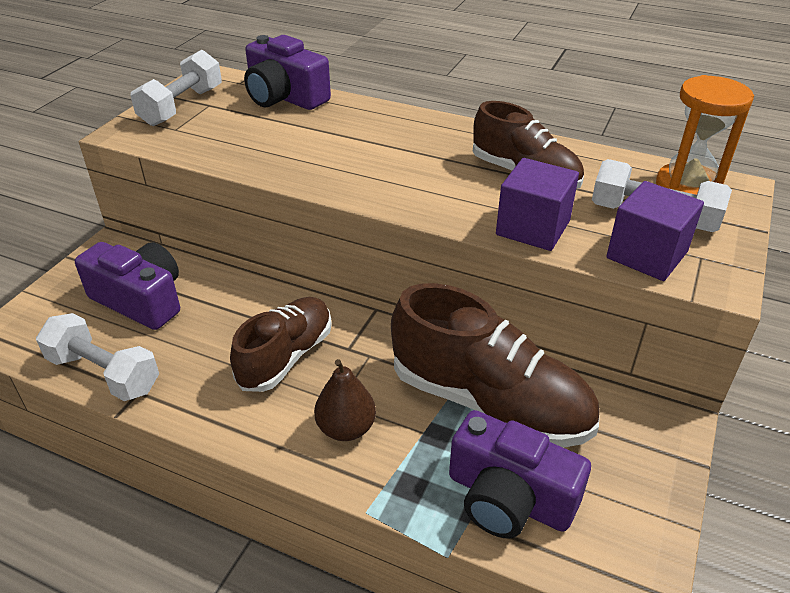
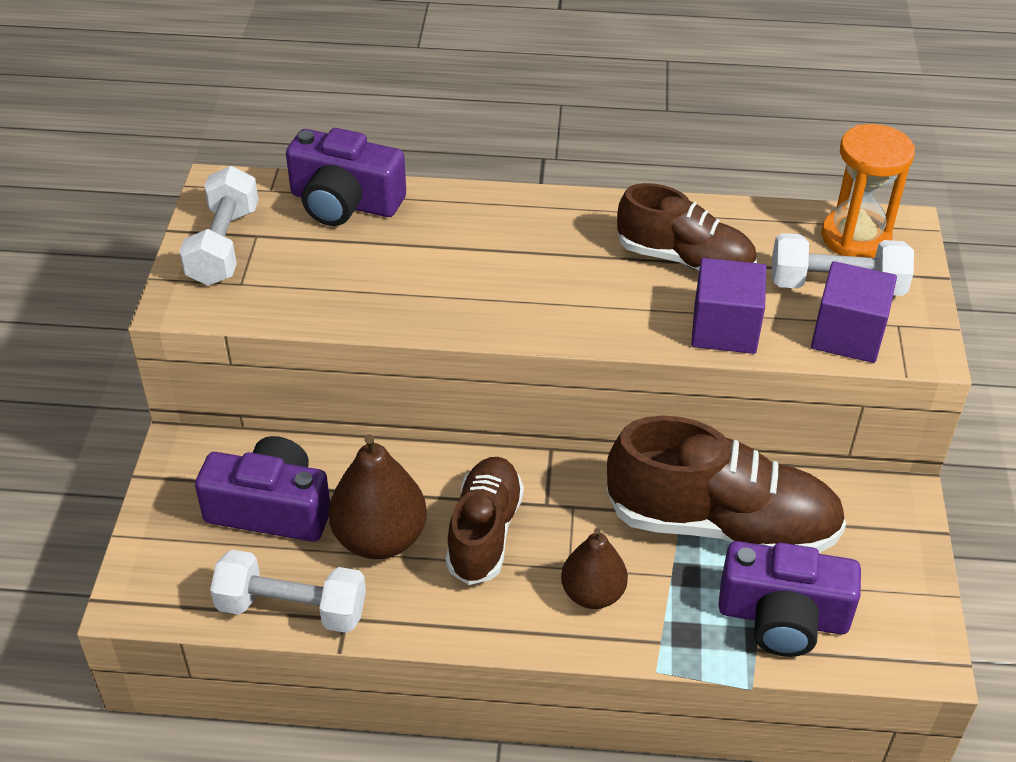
camera: 20 degrees left, 5 degrees up
(203, 340) = (380, 538): none -> brown pear

